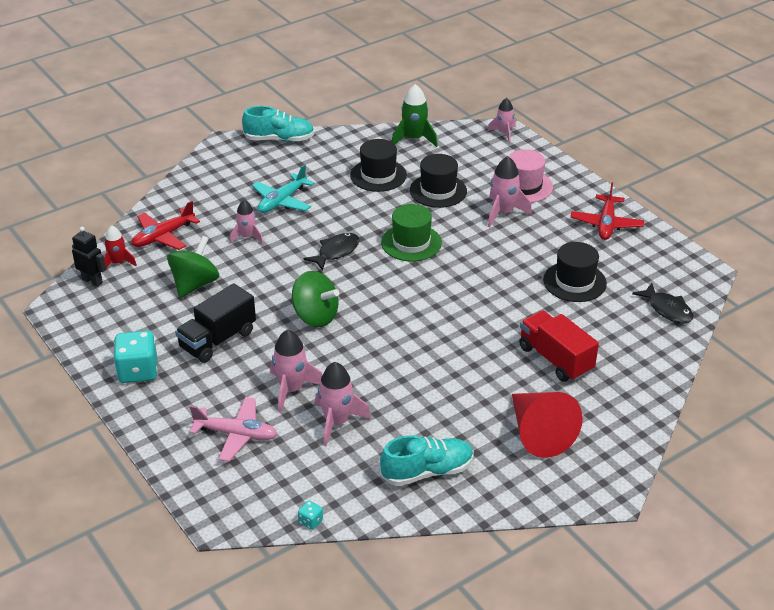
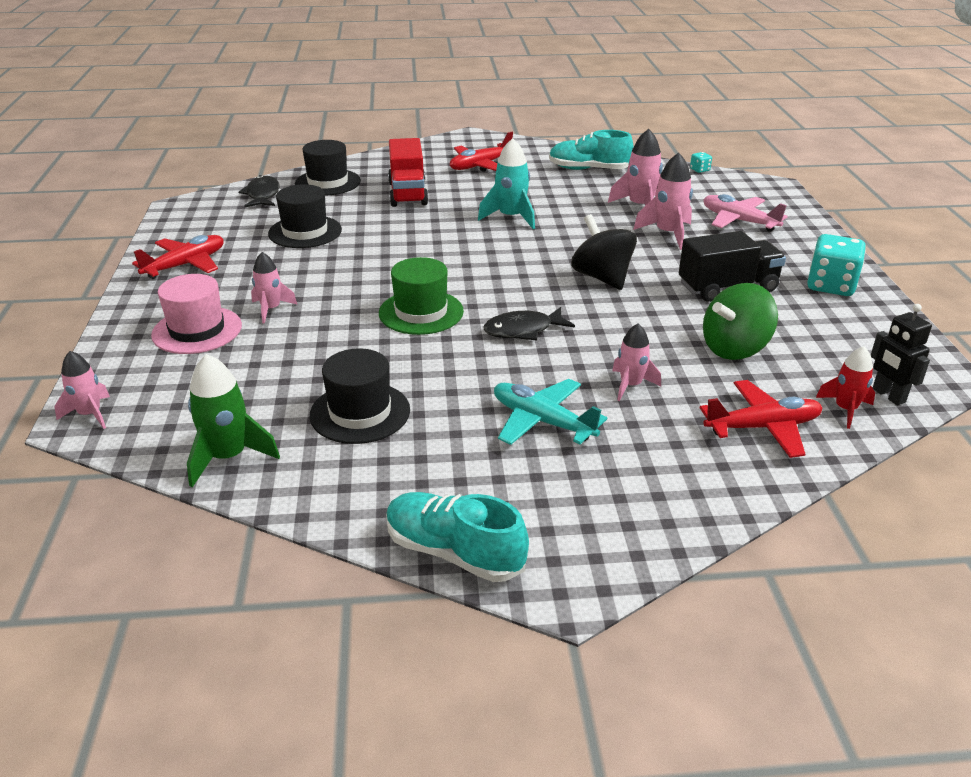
camera: 150 degrees left, 5 degrees down
(282, 201) = (542, 421): turquoise plane -> turquoise plane turned 120 degrees counterclockwise
(315, 316) = (602, 277): green spinning top -> black spinning top
(437, 360) = (511, 217): none -> turquoise rocket
(438, 191) = (308, 361): black hat -> black hat (328, 182)
(503, 213) = (271, 309): pink rocket -> pink rocket, size x0.66
(538, 433) = (480, 165): red cone -> red plane

